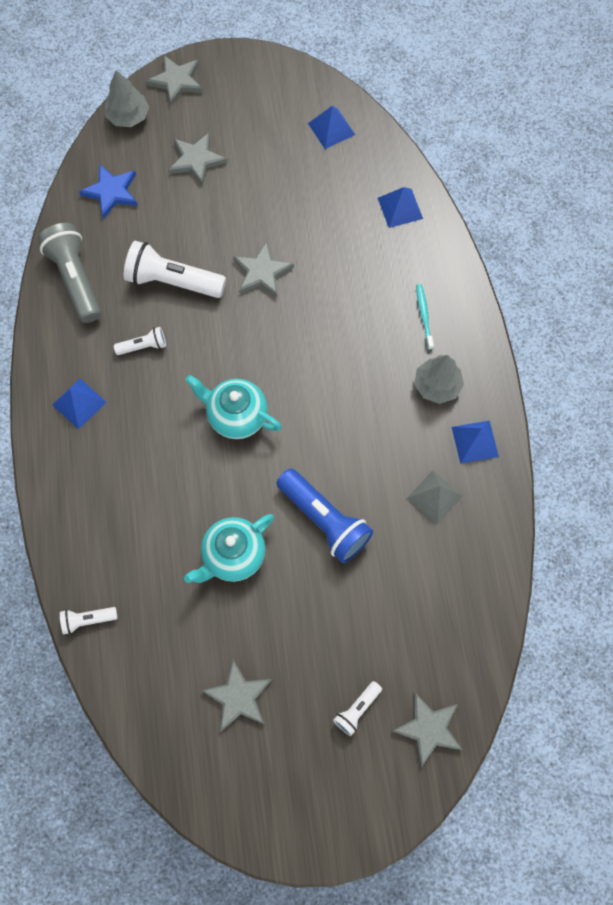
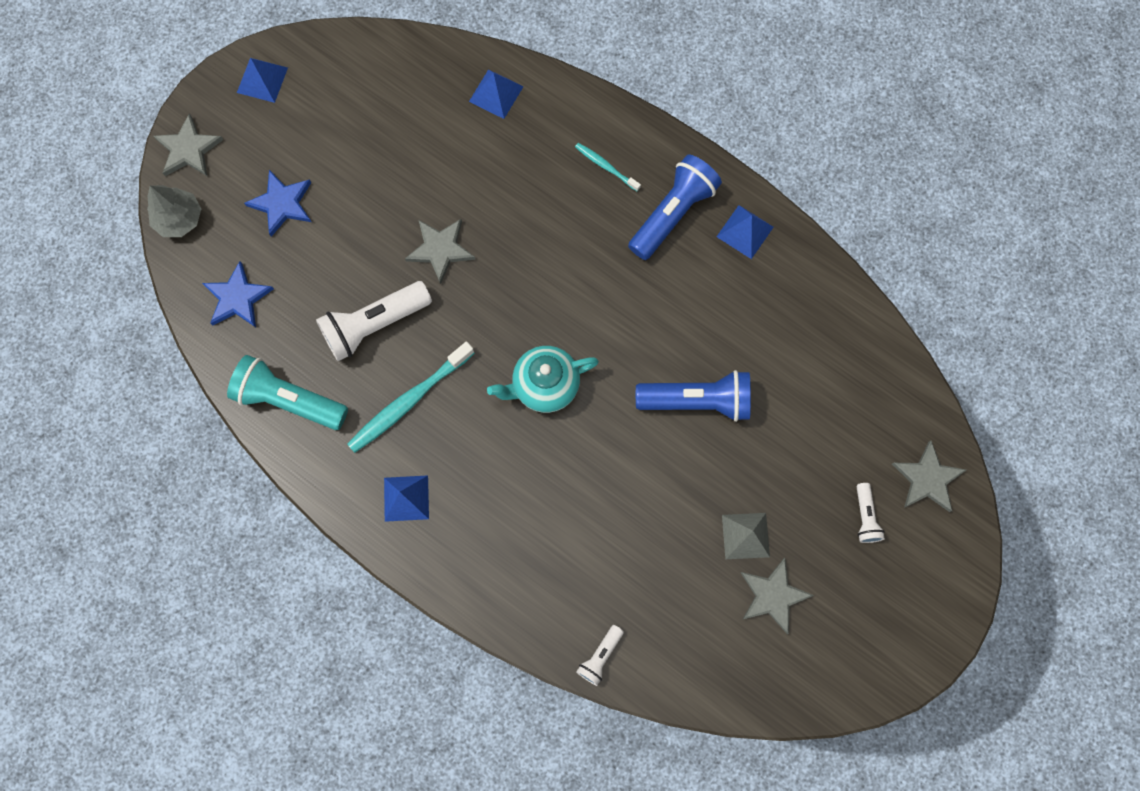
camera: 45 degrees left, 5 degrees up
(76, 279) = (289, 399): grey flashlight -> turquoise flashlight
(143, 346) = (408, 401): white flashlight -> turquoise toothbrush
(196, 160) = (282, 204): grey star -> blue star
(233, 555) = (657, 496): turquoise teapot -> none
(331, 129) = (369, 75): blue pyramid -> blue pyramid (262, 80)
(434, 497) = (759, 303): grey pyramid -> grey pyramid (745, 535)
(437, 385) = (673, 214): grey tree -> blue flashlight

